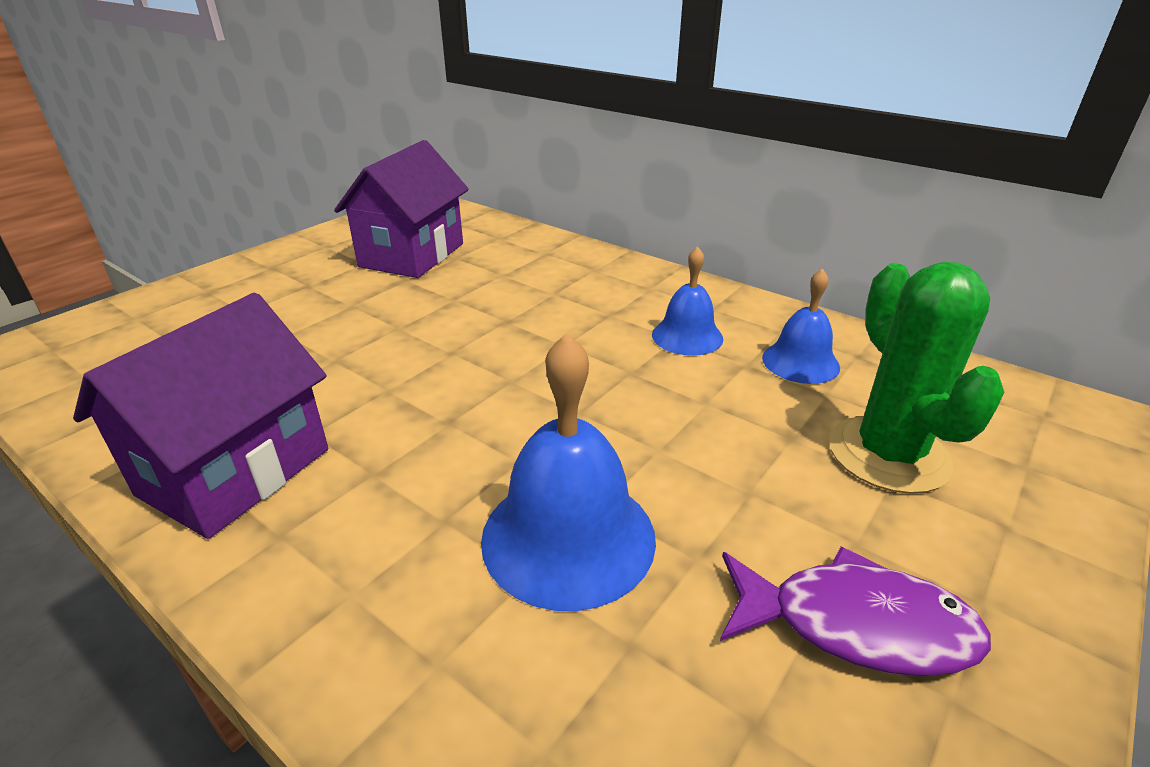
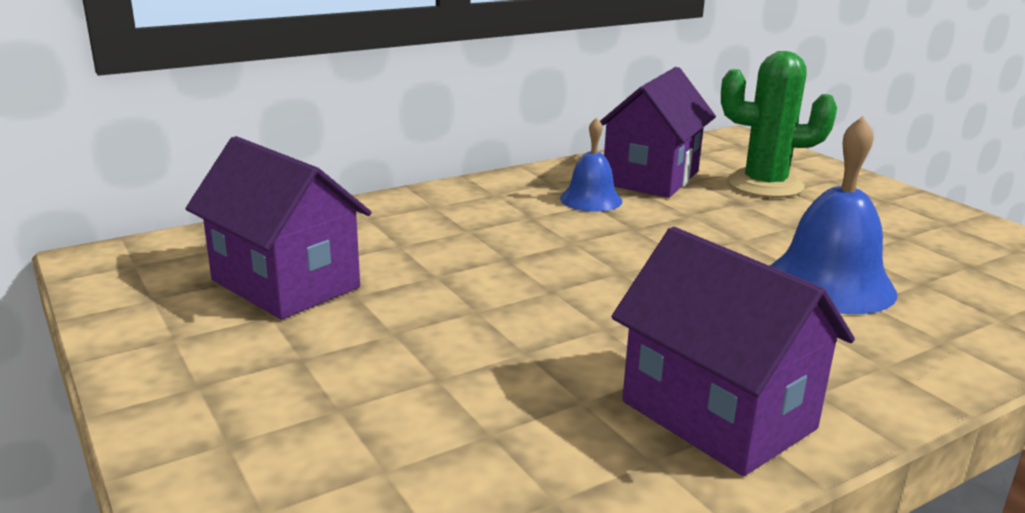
camera: 70 degrees left, 10 degrees down
(800, 362) = (651, 178): blue bell -> purple house
(855, 625) = (903, 229): purple fish -> none

